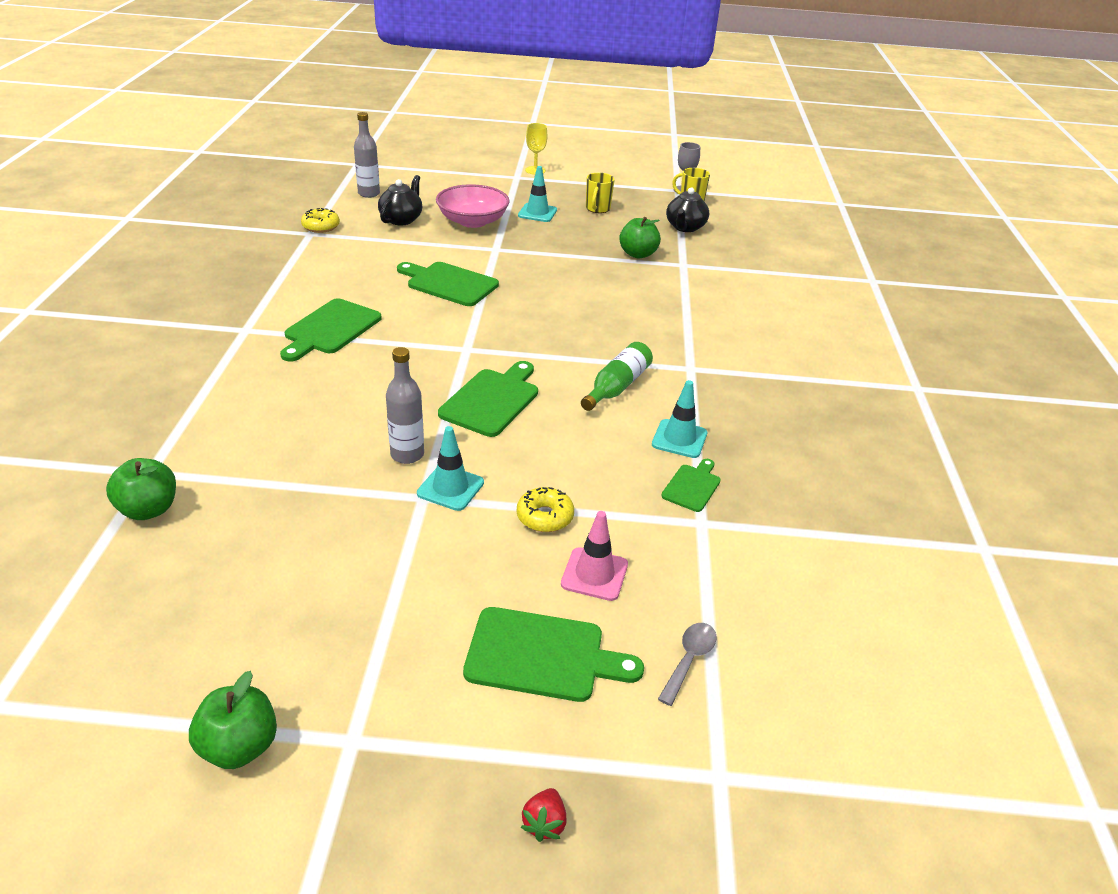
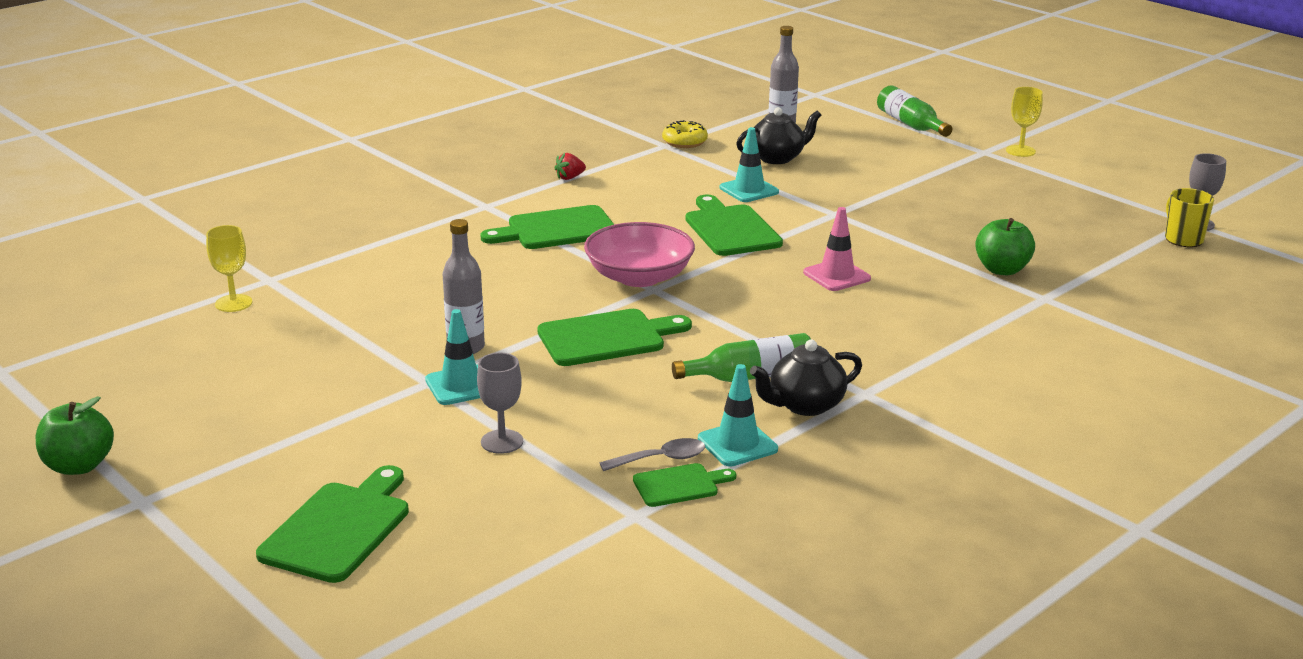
camera: 45 degrees right, 10 degrees down
(149, 509) = (233, 303): green apple -> yellow goblet
(448, 170) = (910, 124): none -> green bottle
(472, 221) = (853, 181): pink bowl -> pink bowl (639, 277)
(537, 213) = (946, 194): turquoise traffic cone -> turquoise traffic cone (749, 190)
(543, 655) = (339, 528): green cutting board -> green cutting board turned 120 degrees counterclockwise
(544, 823) = (174, 619): red strawberry -> red strawberry (570, 178)
(545, 517) = (502, 442): yellow donut -> grey goblet
(594, 574) = (472, 500): pink traffic cone -> pink traffic cone (836, 276)
(597, 209) = (1033, 210): yellow mug -> none
(685, 227) = (1121, 262): black teapot -> black teapot (805, 405)
(689, 660) = (444, 596): grey spoon -> grey spoon (660, 459)

